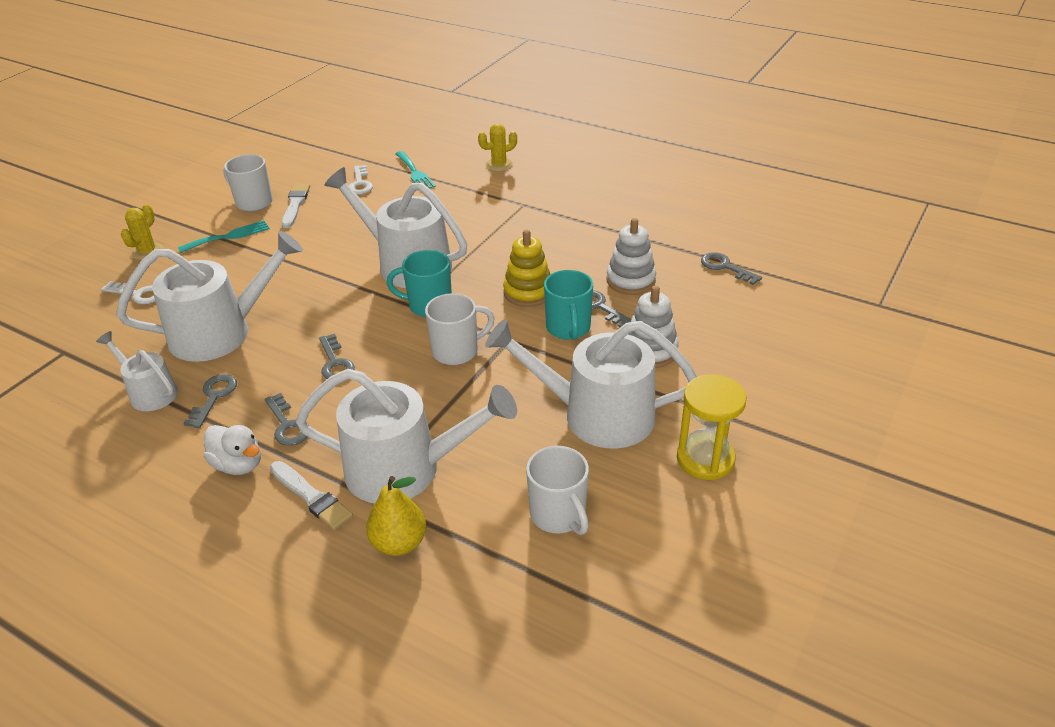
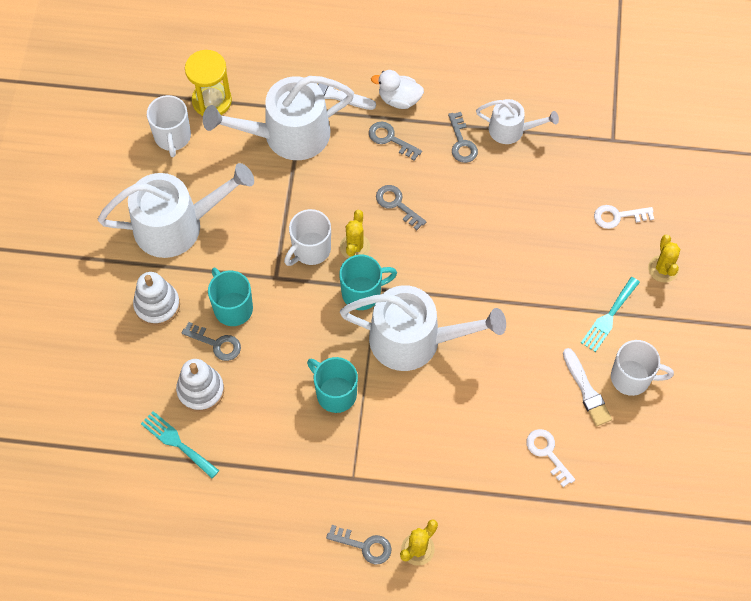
camera: 155 degrees right, 25 degrees up
(220, 332) = (511, 201): white watering can -> none
(399, 543) = (261, 85): yellow pear -> none
(409, 341) = (355, 247): none -> yellow cactus
(415, 173) = (502, 497): turquoise fork -> turquoise fork (177, 443)
(504, 250) = (335, 393): none -> turquoise mug
(528, 292) = (286, 341): yellow stacking toy -> none
(559, 515) = (172, 137): white mug -> white mug turned 135 degrees counterclockwise
(705, 459) = (90, 213): yellow hourglass -> yellow hourglass (212, 101)
(725, 267) = (118, 442): grey key -> grey key (364, 546)

